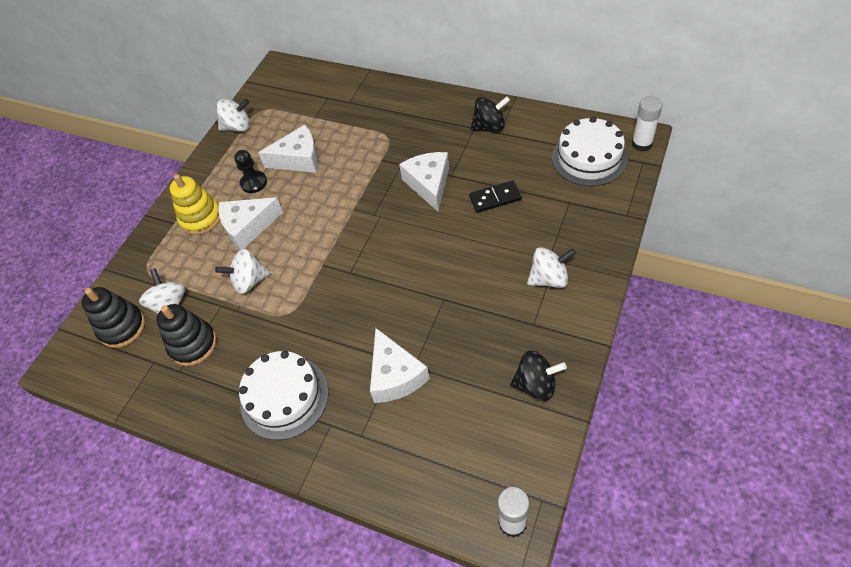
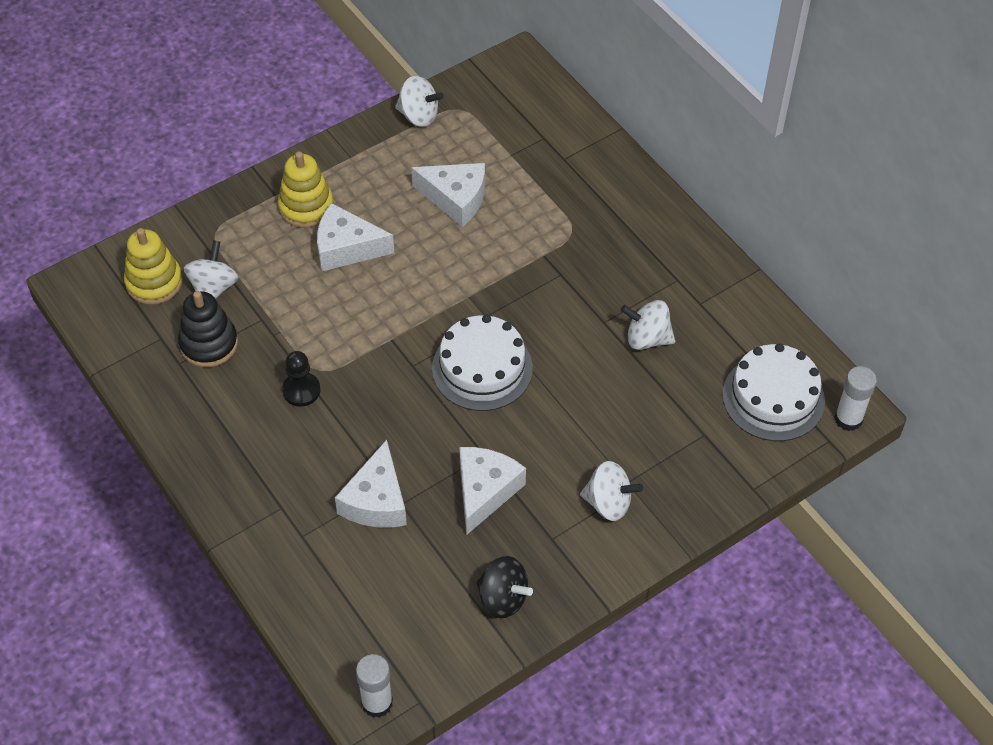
camera: 25 degrees right, 0 degrees up
(122, 327) = (154, 282): black stacking toy -> yellow stacking toy
(249, 281) = (306, 311): white spinning top -> white spinning top (647, 338)
(254, 183) = (388, 198): black pawn -> black pawn (301, 390)
(284, 397) = (258, 453): white cake -> white cake (482, 368)
(429, 184) = (571, 317): white cheese -> white cheese (485, 491)
(489, 126) = (696, 289): black spinning top -> none
(495, 198) = (628, 379): black domino -> none

